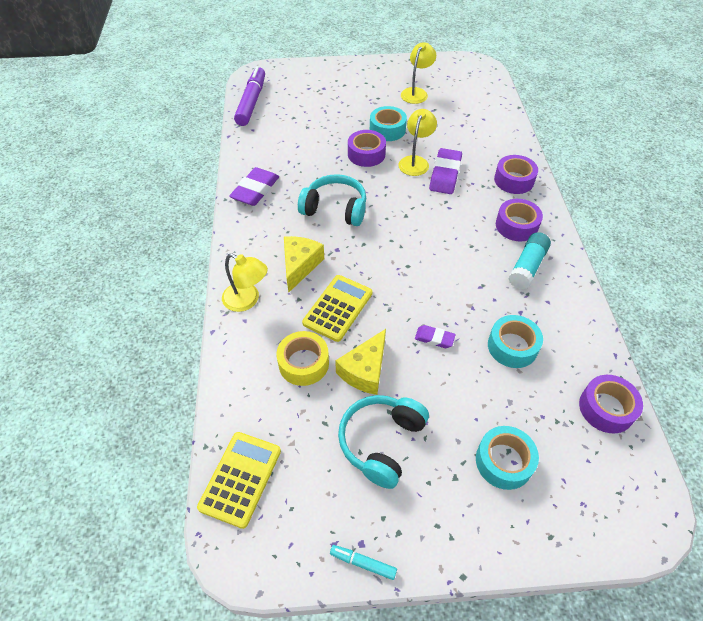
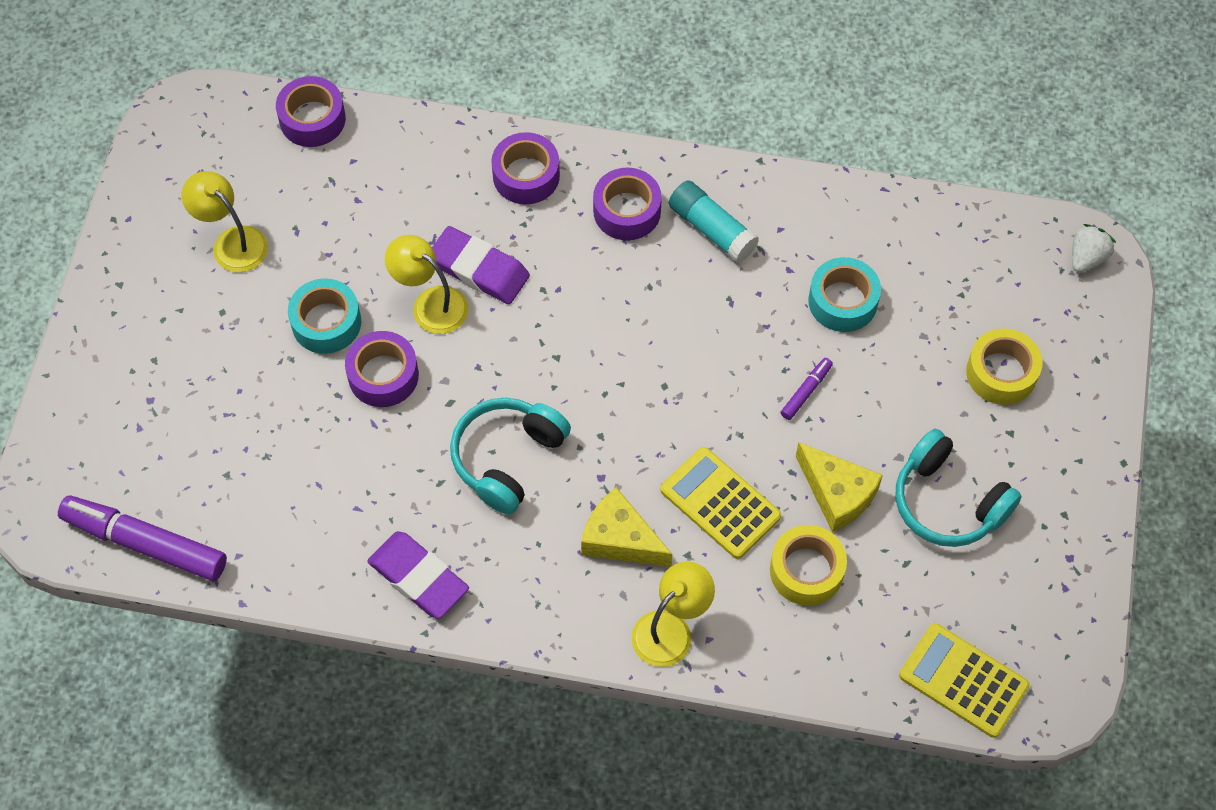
camera: 75 degrees left, 10 degrees up
(363, 563) = (1091, 561): turquoise marker -> none
(434, 338) = (806, 391): purple eraser -> purple marker
(504, 461) = (1001, 373): turquoise tape -> yellow tape
(606, 408) = (956, 234): purple tape -> purple tape (312, 119)
(642, 512) = (1086, 258): none -> white strawberry

